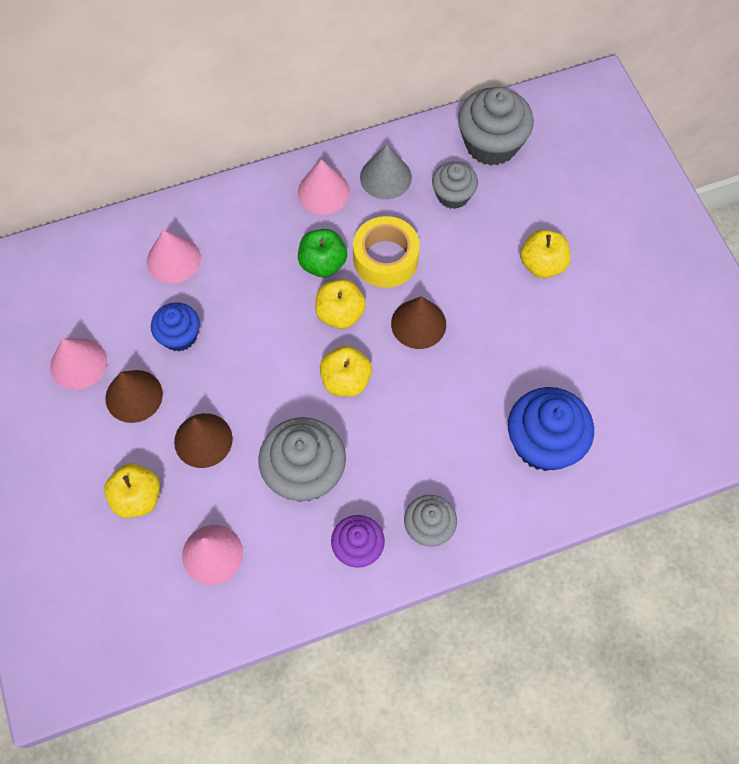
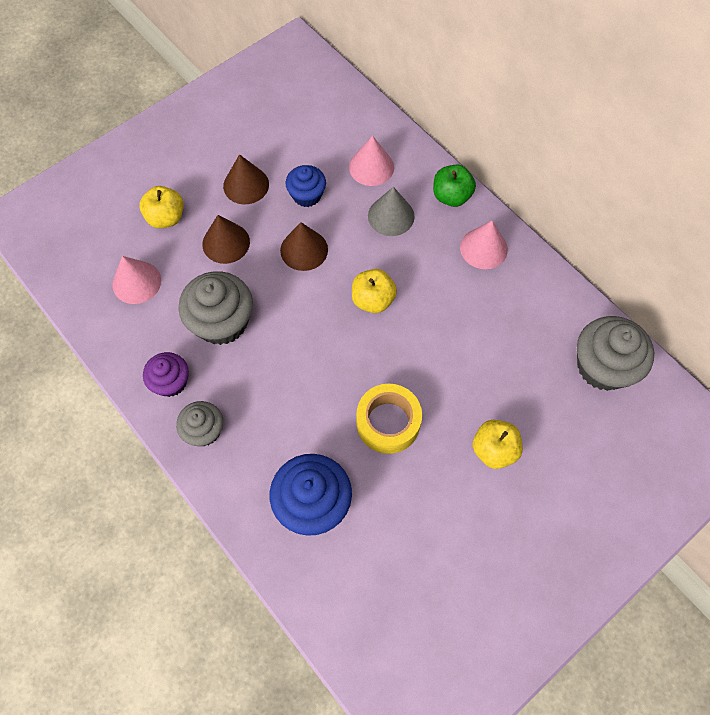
camera: 70 degrees right, 0 degrees up
(78, 364) = (259, 141): pink cone -> none
(323, 263) = (414, 271): green apple -> green apple (451, 196)
(346, 380) = (313, 324): yellow apple -> none
(385, 177) = (522, 290): grey cone -> grey cone (391, 216)
(385, 258) = (440, 317): yellow tape -> yellow tape (388, 422)
(418, 323) = (388, 363): brown cone -> brown cone (304, 250)
(453, 195) = (531, 351): grey cupcake -> none

